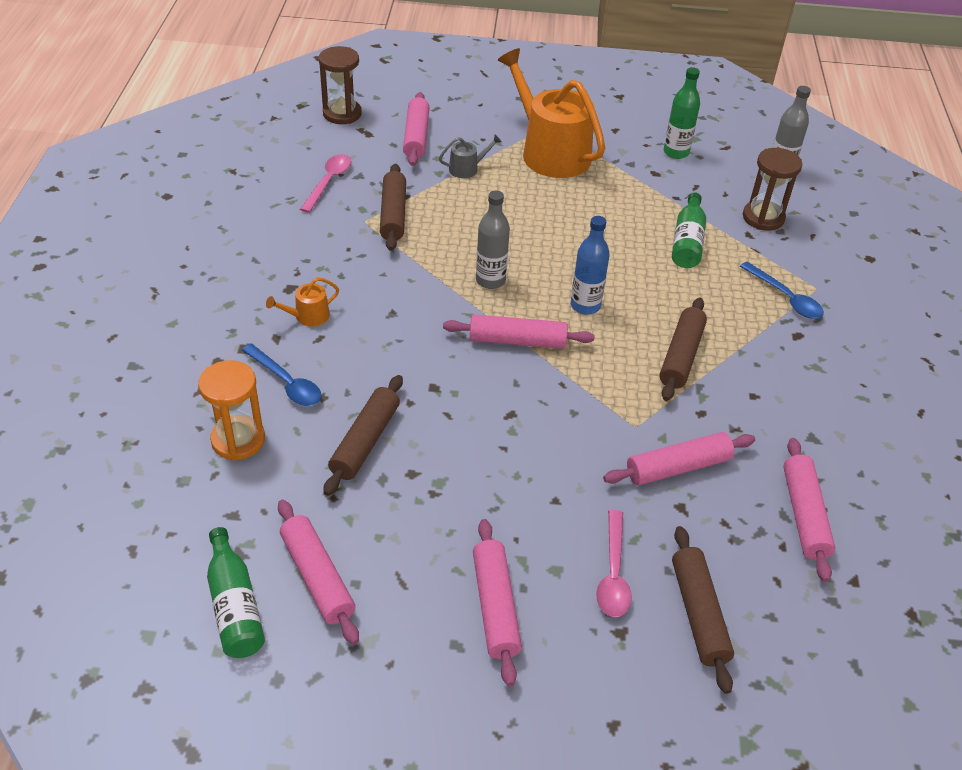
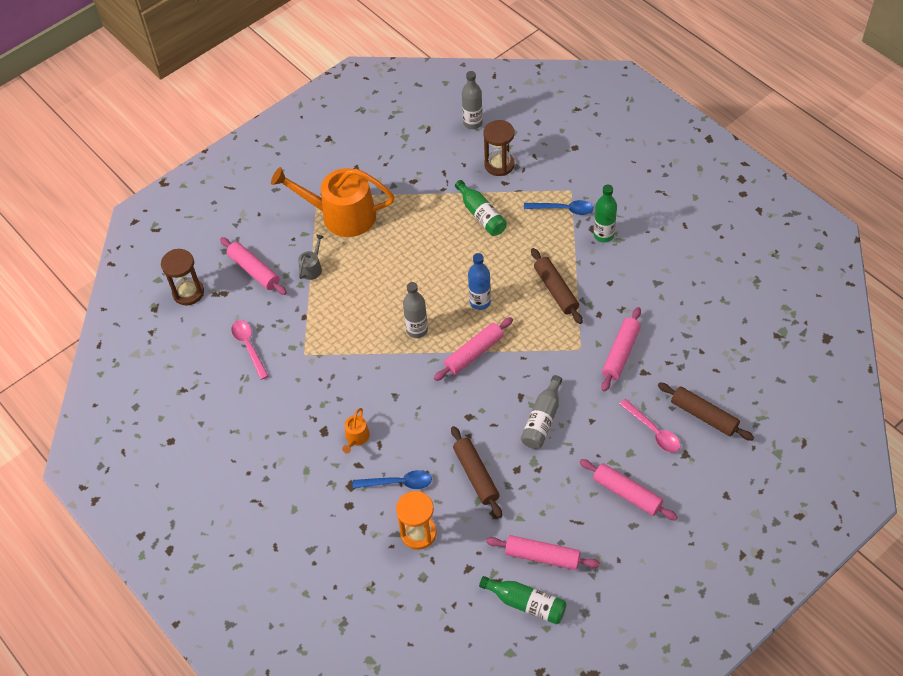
camera: 40 degrees left, 10 degrees up
(393, 214) = (313, 335): brown rolling pin -> none
(503, 453) = (542, 419): none -> grey bottle
(676, 152) = (407, 156): green bottle -> green bottle (603, 235)
(804, 515) = (693, 327): pink rolling pin -> none

